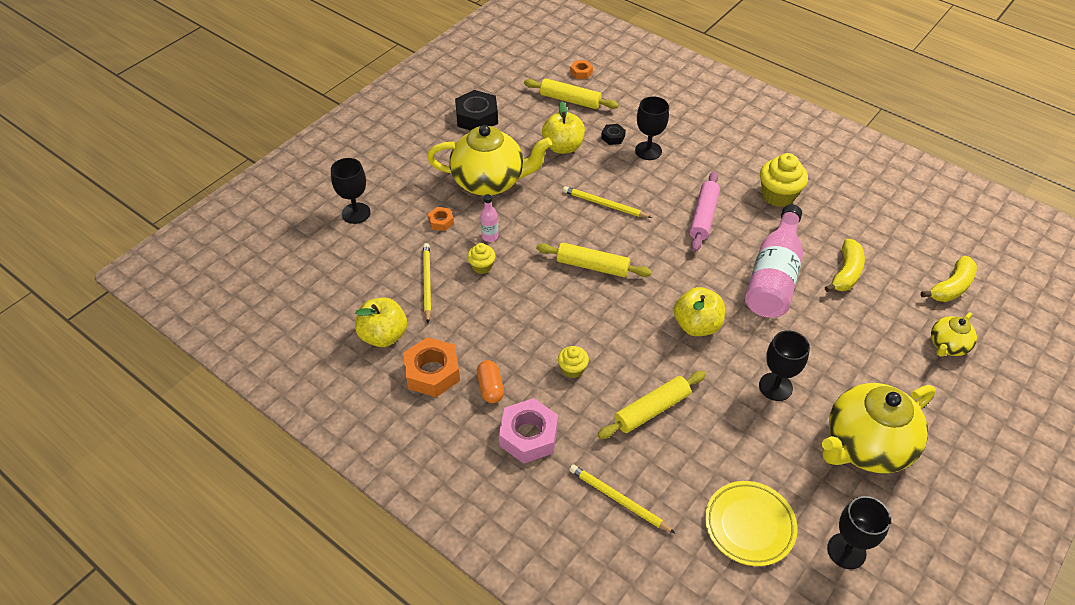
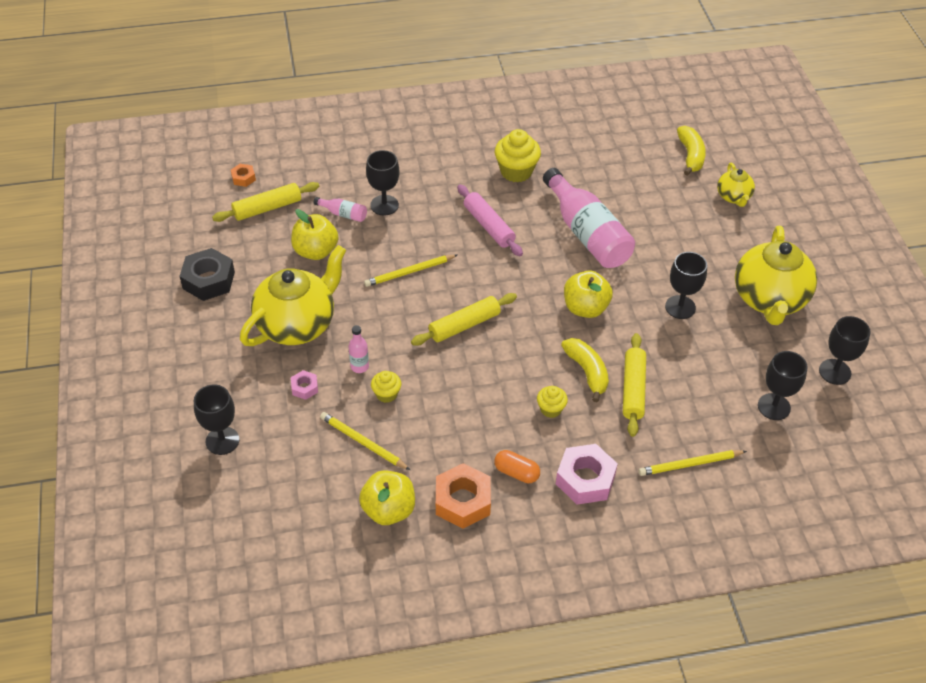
camera: 50 degrees left, 0 degrees up
(441, 222) = (304, 388): orange nut -> pink nut
(613, 137) = (343, 214): black nut -> pink bottle
(749, 525) = (774, 407): yellow plate -> black goblet
(845, 273) = (624, 195): yellow banana -> yellow banana (587, 372)

